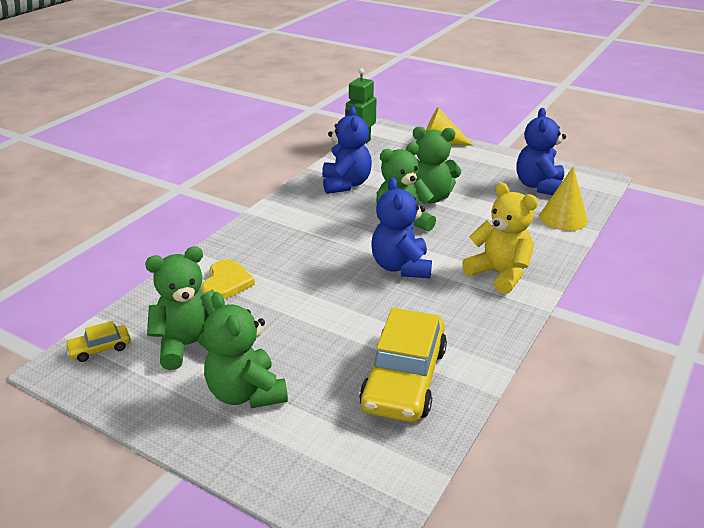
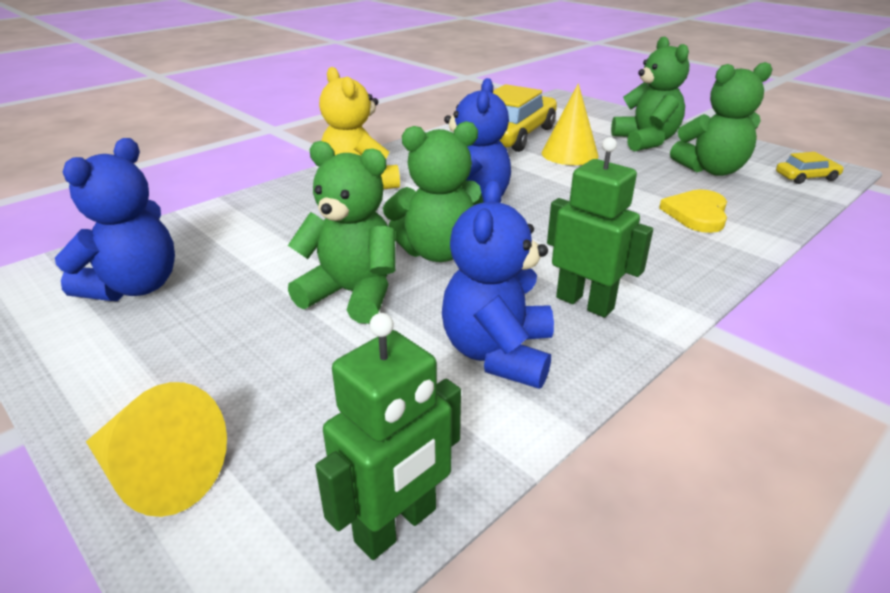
camera: 165 degrees left, 0 degrees up
(309, 209) = (585, 303): none -> green robot
(563, 218) = (190, 230): yellow cone -> yellow cone (569, 154)

